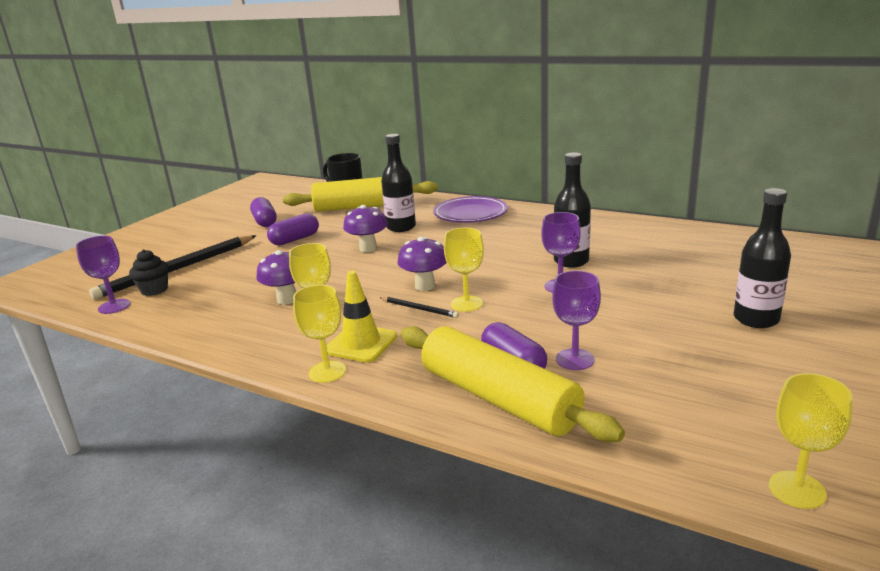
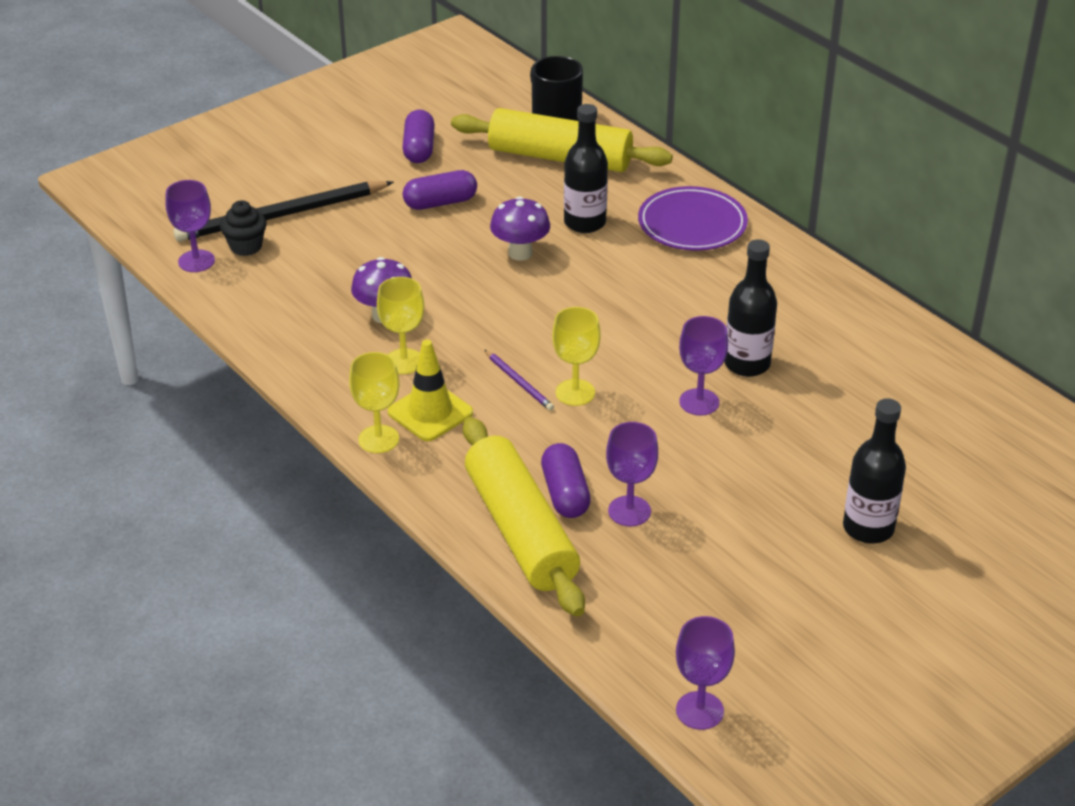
camera: 20 degrees right, 15 degrees up
(419, 309) = (519, 382): black pencil -> purple pencil
(425, 286) = (547, 347): purple mushroom -> none
(797, 489) = (699, 710): yellow goblet -> purple goblet

